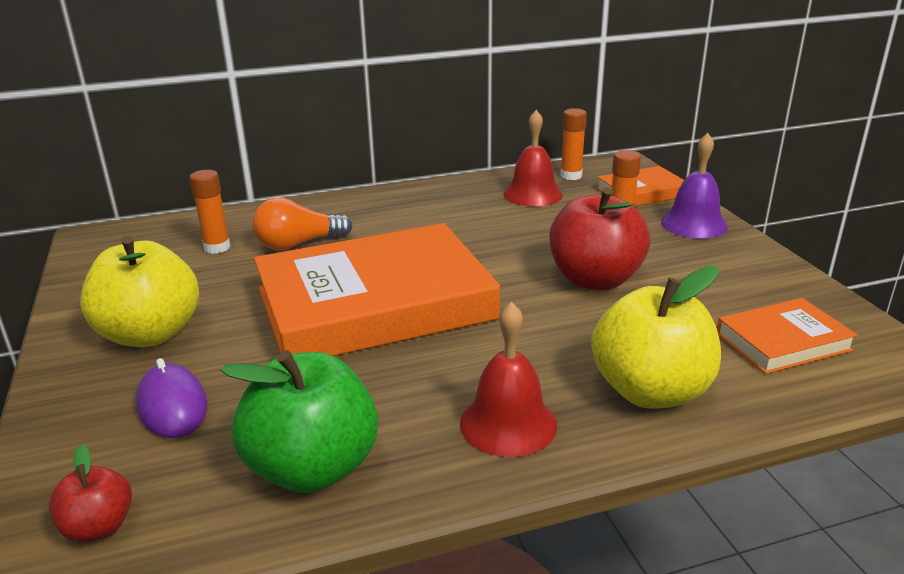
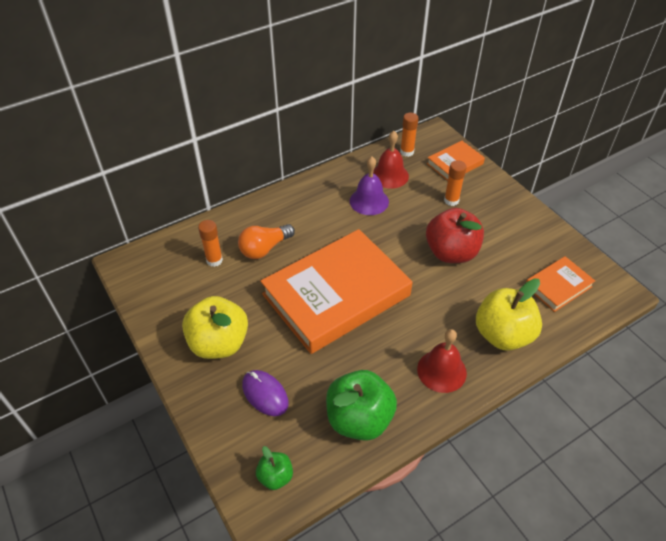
camera: 15 degrees left, 20 degrees up
(99, 527) = (275, 476): red apple -> green apple
(694, 224) = (492, 191): purple bell -> purple bell (369, 201)

